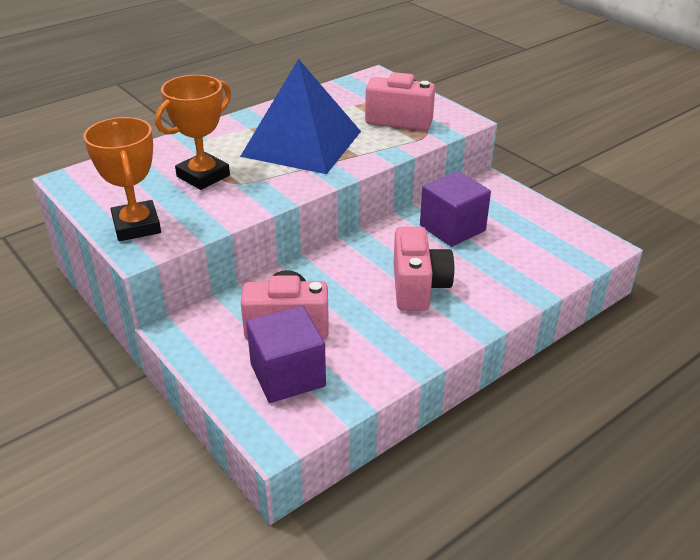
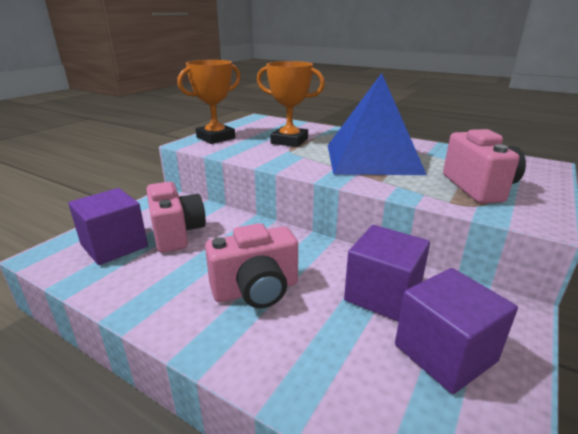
camera: 70 degrees right, 10 degrees down
(517, 224) = (445, 353): none -> purple cube

